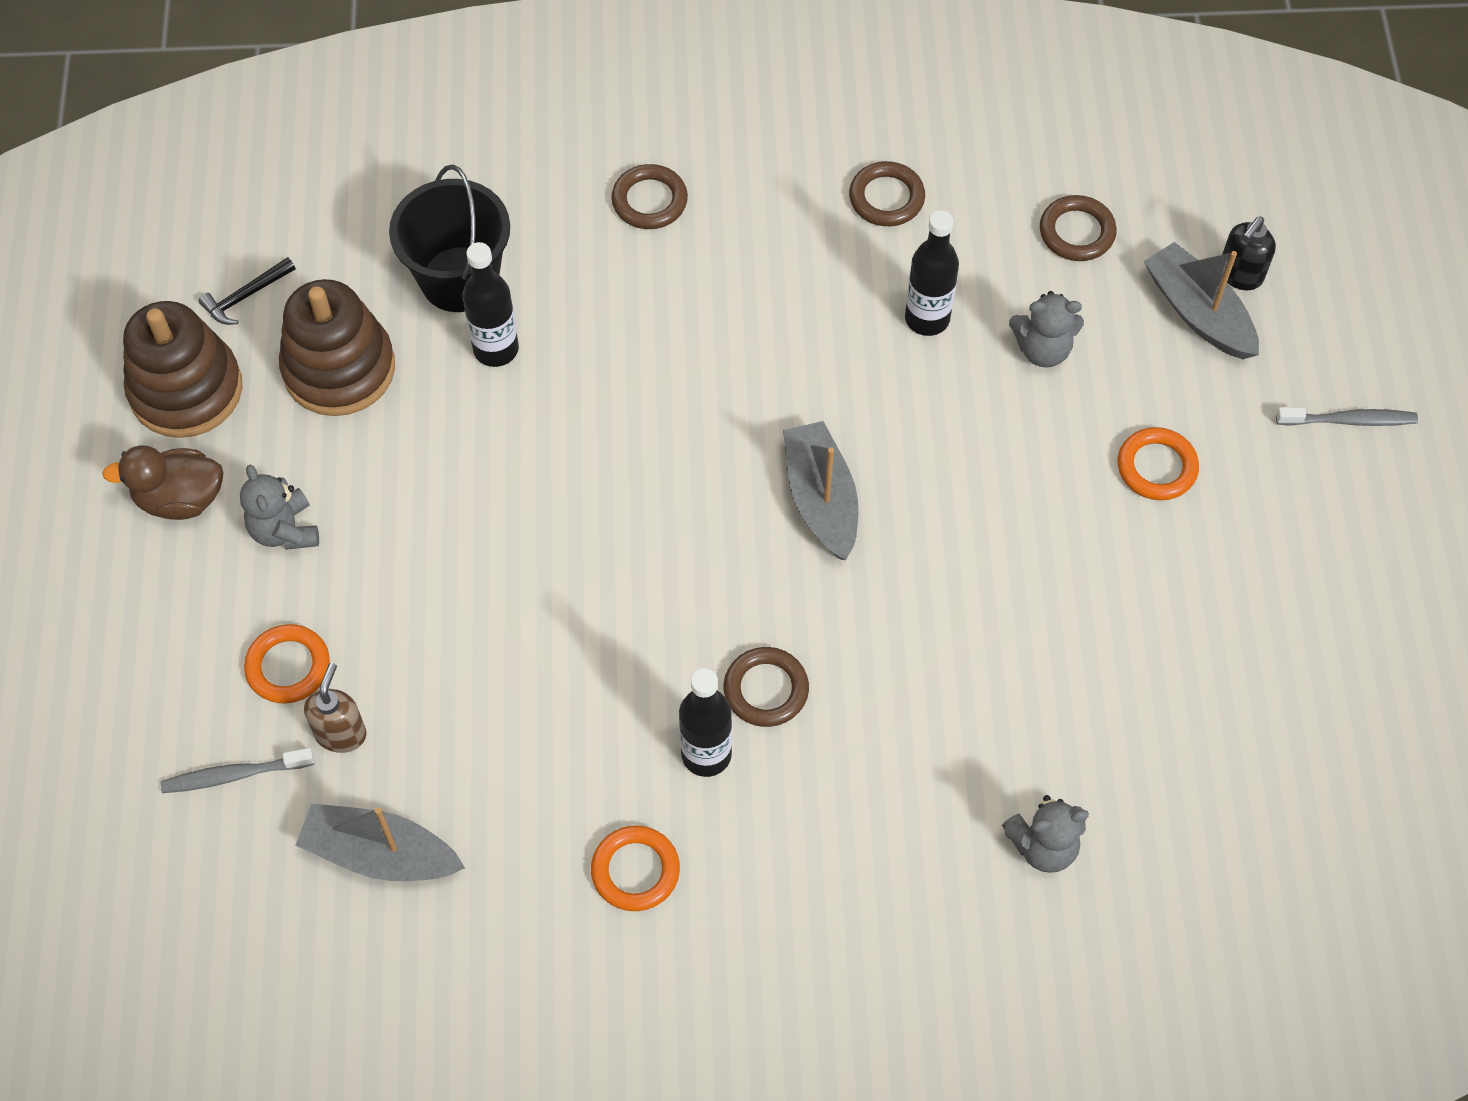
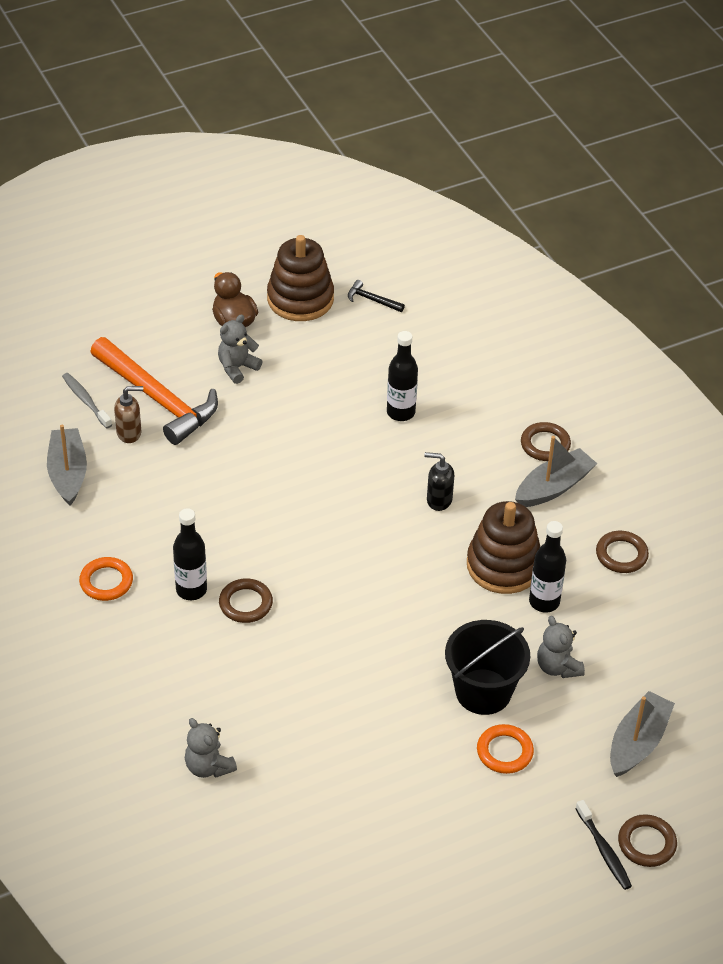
camera: 65 degrees right, 15 degrees down
(288, 667) = (157, 398): orange ring -> orange hammer
(339, 368) = (349, 353): brown stacking toy -> brown stacking toy (503, 565)
(459, 279) = (437, 381): black bucket -> black bucket (483, 692)
(821, 499) = (385, 589): grey boat -> grey boat (553, 487)
(1077, 232) = (659, 659): brown ring -> brown ring (646, 843)
(1240, 275) = (683, 757): black soap dispenser -> black soap dispenser (438, 500)
(1349, 420) = (604, 850): grey toothbrush -> black toothbrush

